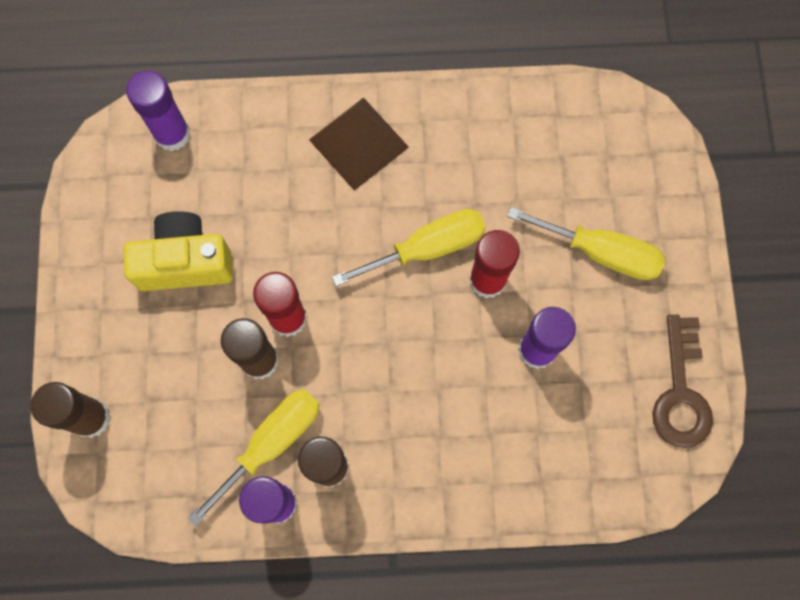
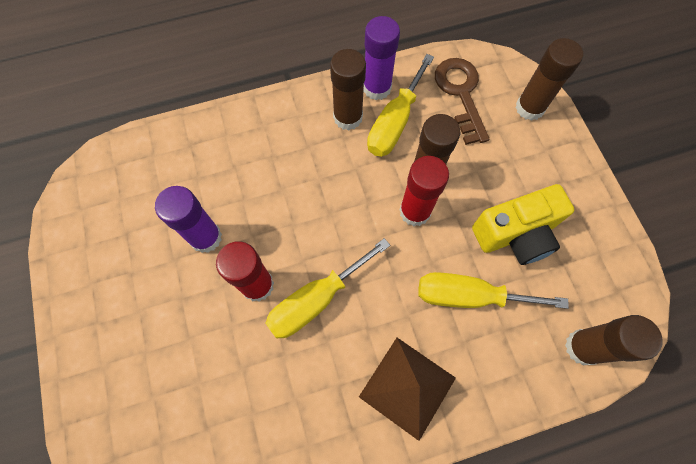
camera: 165 degrees right, 5 degrees down
(172, 134) = (582, 347): purple glue stick -> brown glue stick
(600, 252) = (159, 337): yellow screwdriver -> yellow screwdriver (469, 296)
(680, 393) = (83, 233): brown key -> brown key (460, 93)

